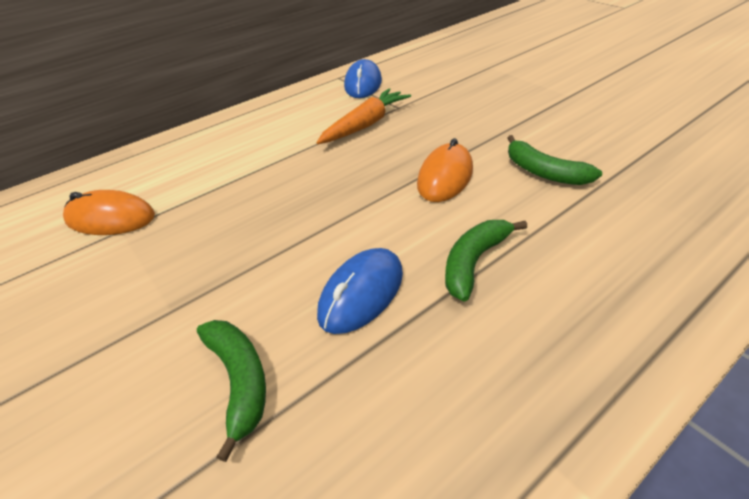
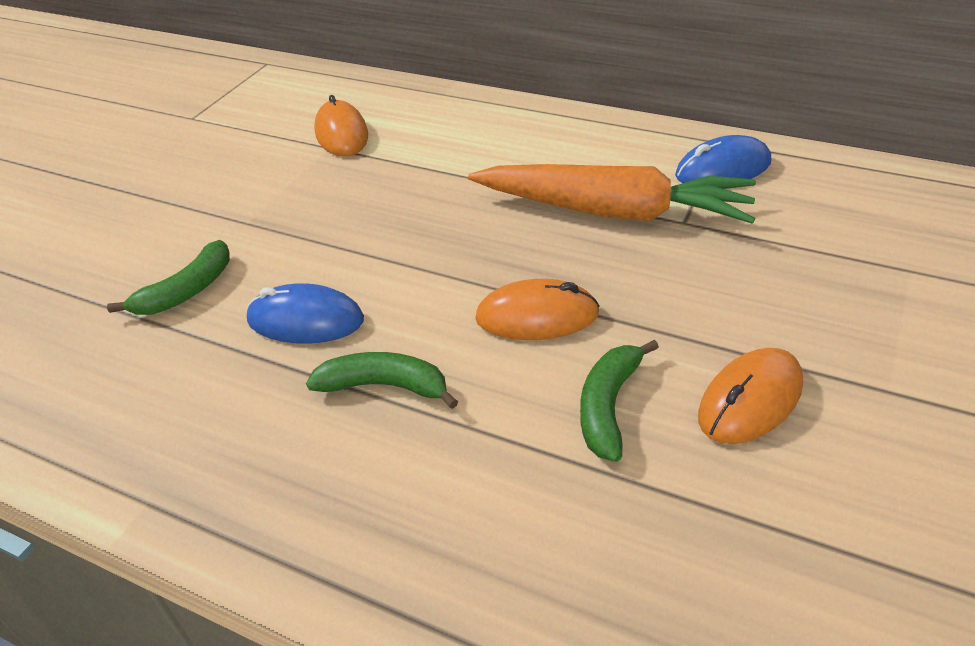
camera: 65 degrees right, 0 degrees up
(365, 125) = (613, 211): orange carrot -> orange carrot, size x1.59
(560, 129) = (750, 400): none -> orange mouse

